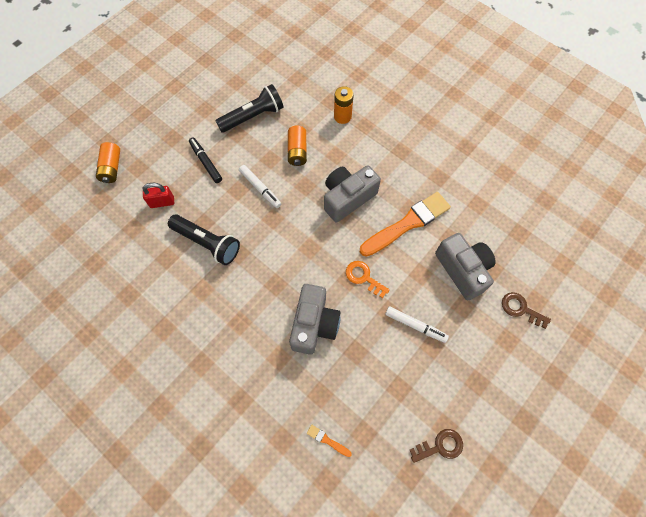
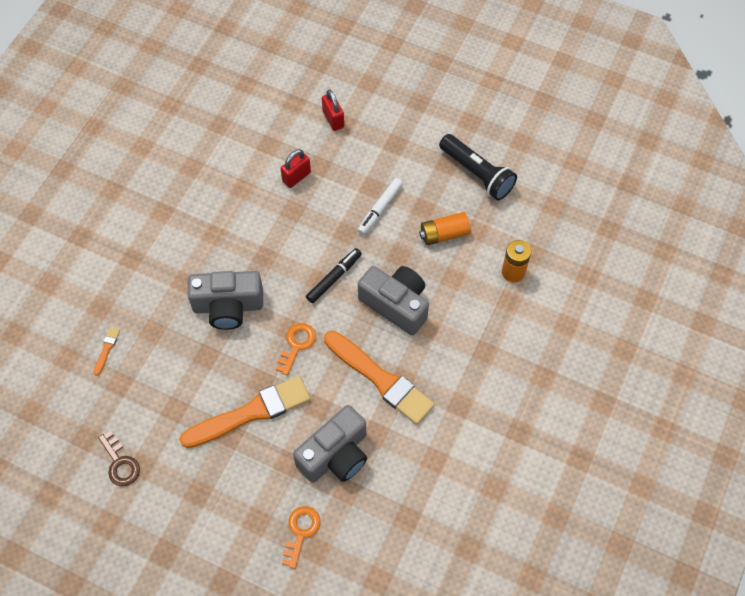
camera: 75 degrees right, 5 degrees down
(111, 168) = (361, 59): orange battery -> none
(206, 162) = (397, 145): black marker -> black marker (334, 278)
(207, 243) = (296, 177): black flashlight -> red padlock
(415, 325) = (251, 413): white marker -> orange brush
(521, 309) = (301, 532): brown key -> orange key

